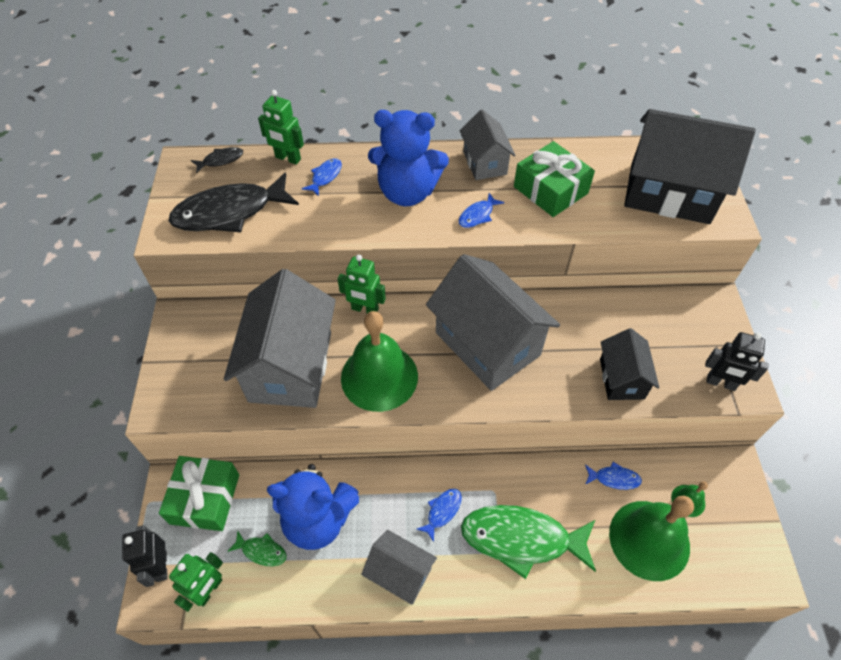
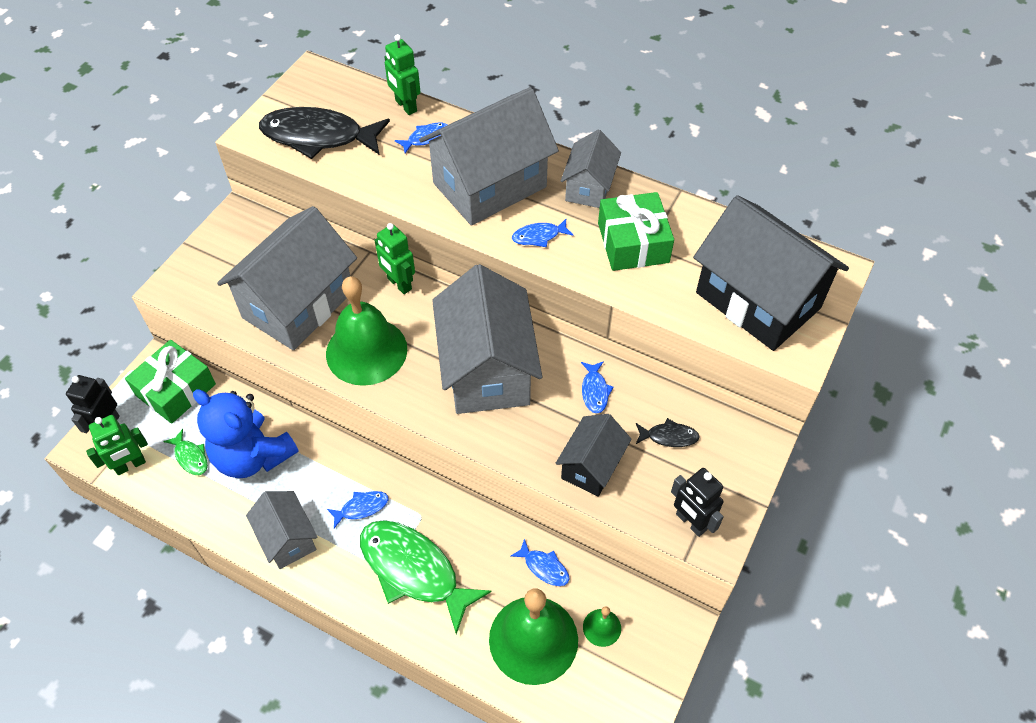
camera: 30 degrees right, 0 degrees up
(221, 160) = (346, 84): black fish -> black fish (669, 436)
(407, 192) = (490, 185): blue teddy bear -> grey house
(578, 320) = (595, 391): none -> blue fish

